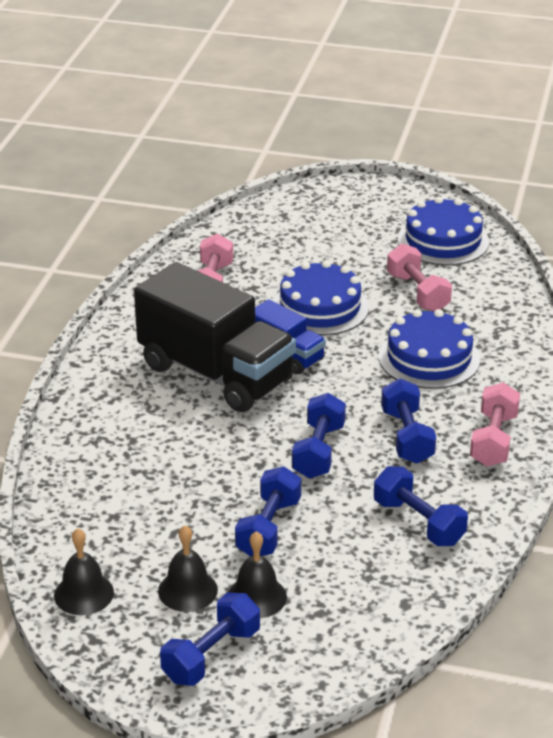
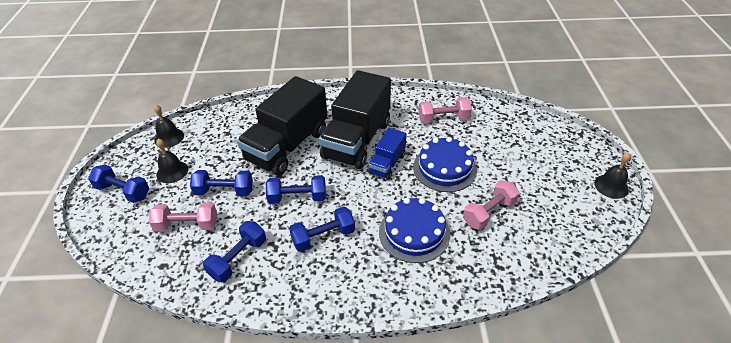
camera: 75 degrees right, 10 degrees up
(190, 448) = (287, 146): none -> black truck
(256, 596) = (168, 199): black bell -> black bell (611, 186)
(443, 240) = (565, 215): blue cake -> none
(493, 440) = (333, 285): pink dumbbell -> pink dumbbell (187, 225)

